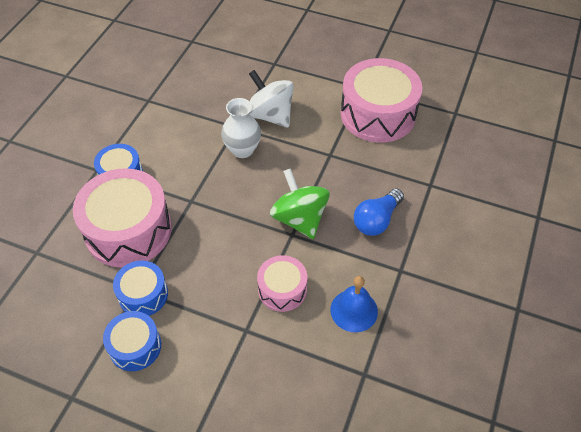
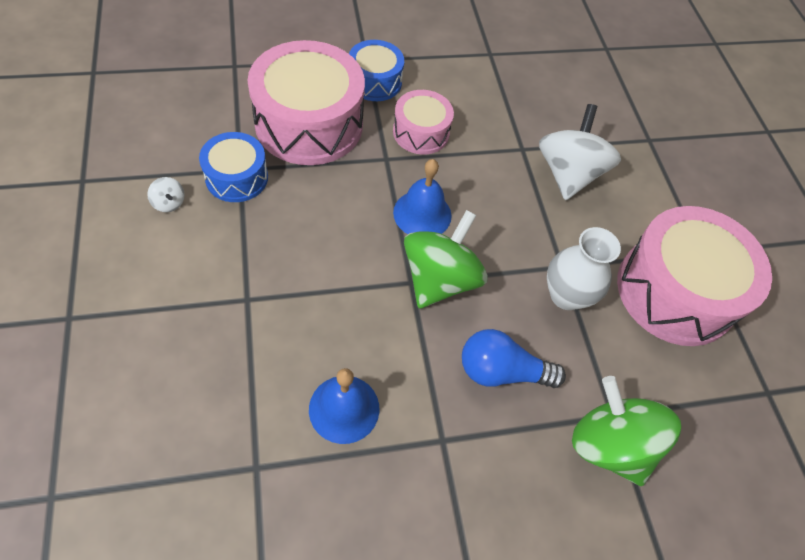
camera: 50 degrees right, 5 degrees up
(135, 346) = (169, 203): blue drum -> white spinning top
(242, 150) = (494, 171): white vase -> white vase (566, 295)
(247, 203) = (422, 214): none -> blue bell
(282, 289) = (325, 310): pink drum -> pink drum (421, 132)
(445, 196) = (609, 444): none -> green spinning top

